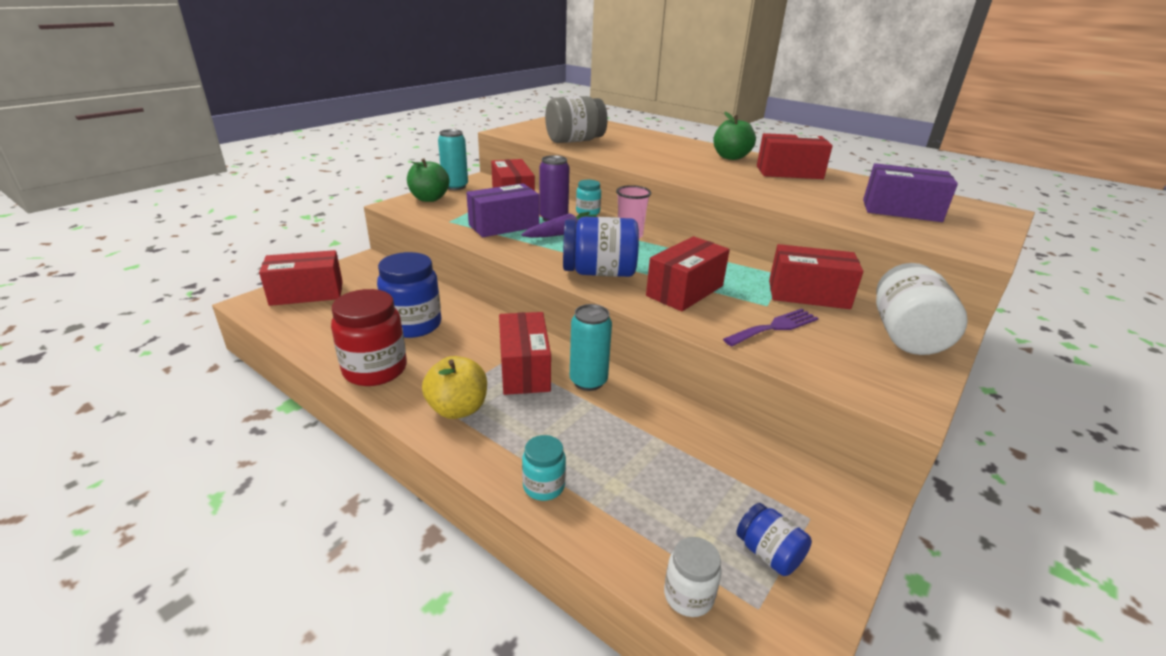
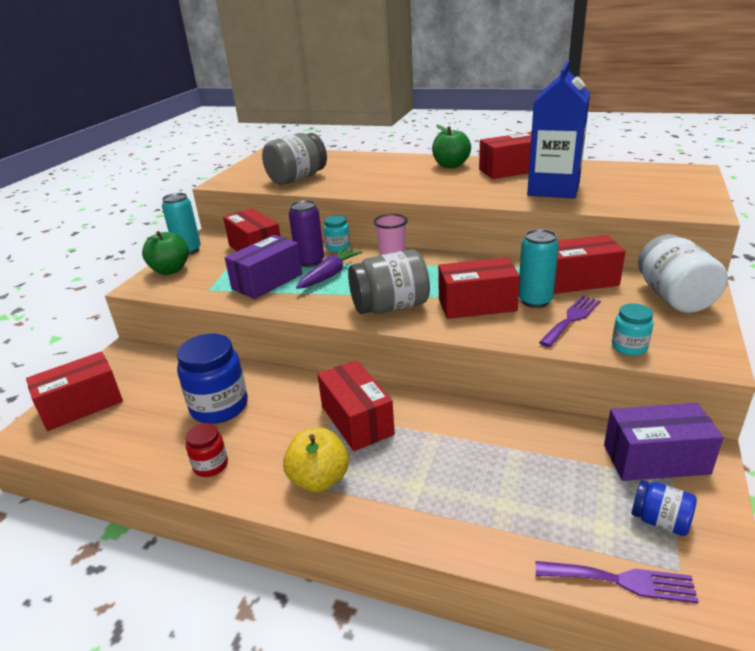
camera: 15 degrees left, 0 degrees up
(375, 370) = (211, 465): red jar -> red jar, size x0.53
(544, 486) = (445, 527): turquoise jar -> turquoise jar (629, 347)
(588, 381) = (422, 414): turquoise can -> turquoise can (535, 301)
(599, 272) = (390, 307): blue jar -> grey jar
(685, 291) = (477, 305): red box -> red box turned 60 degrees clockwise
(688, 595) = (621, 581): white jar -> purple fork
(821, 197) = (553, 189): none -> blue carton
(901, 210) = (623, 187): purple box -> purple box (655, 459)

